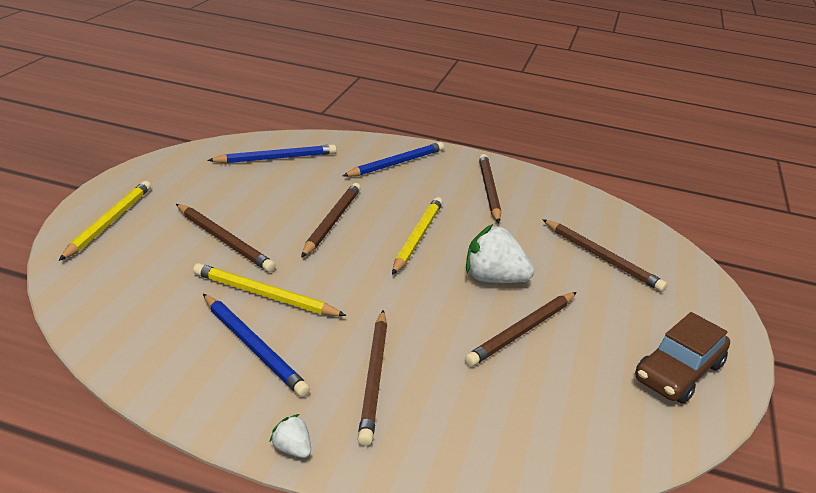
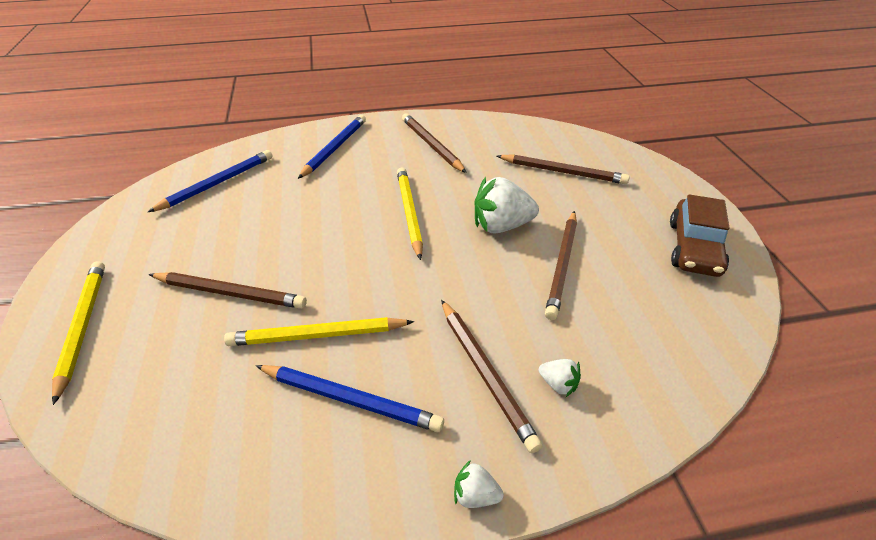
camera: 25 degrees left, 10 degrees up
(332, 222) = (322, 228): brown pencil -> none
(429, 413) = (558, 384): none -> white strawberry

